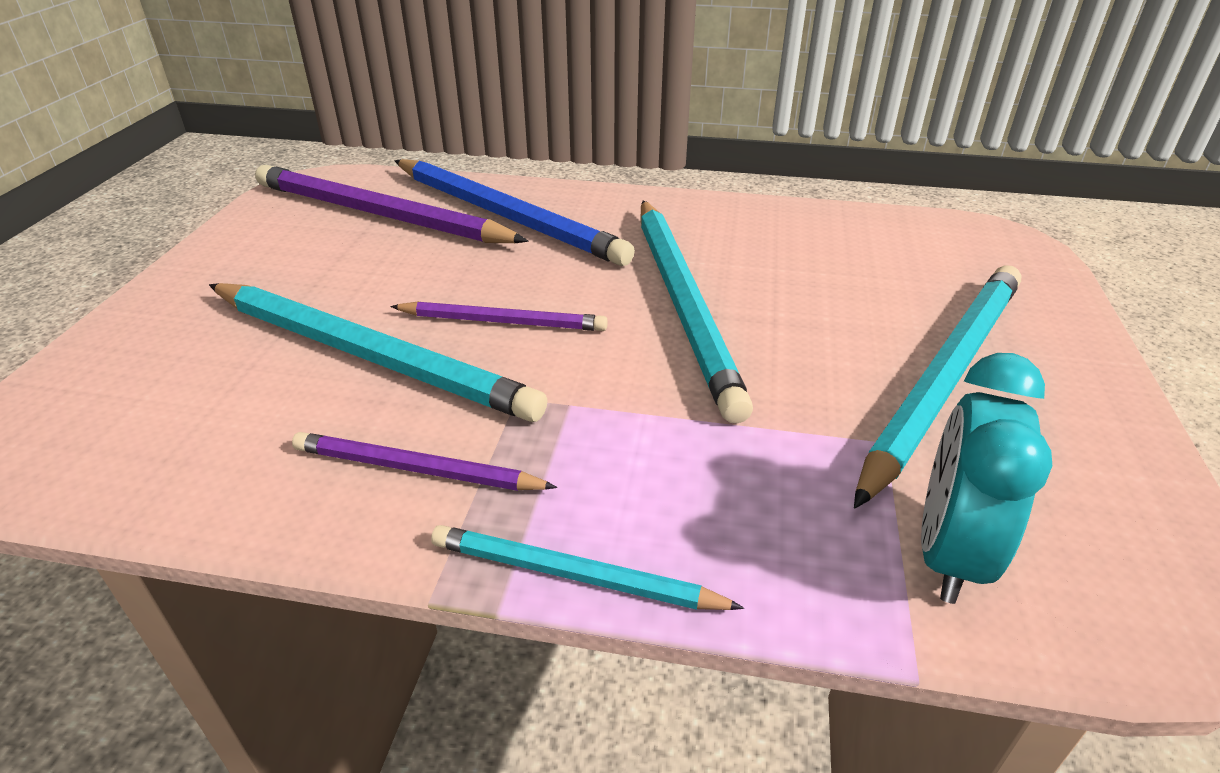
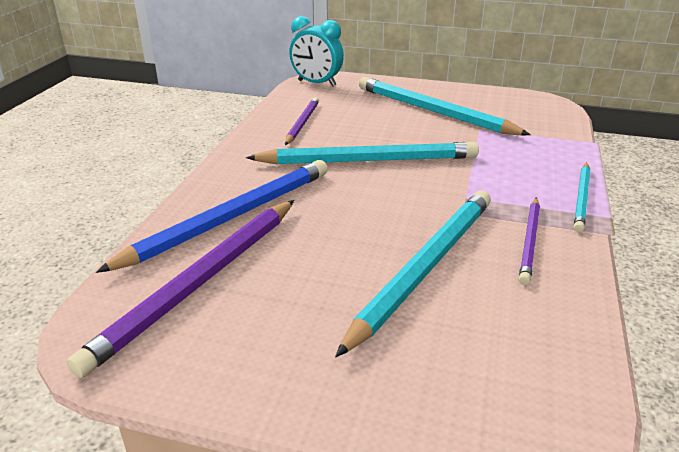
camera: 85 degrees left, 5 degrees down
(503, 321) = (384, 217): purple pencil -> purple pencil (302, 123)
(948, 552) = (539, 128): turquoise clock -> turquoise clock (316, 83)

